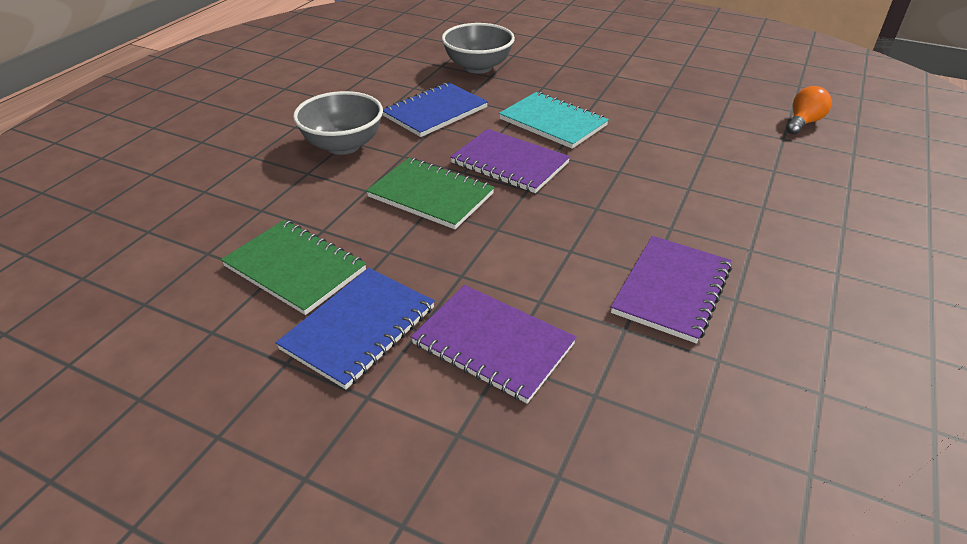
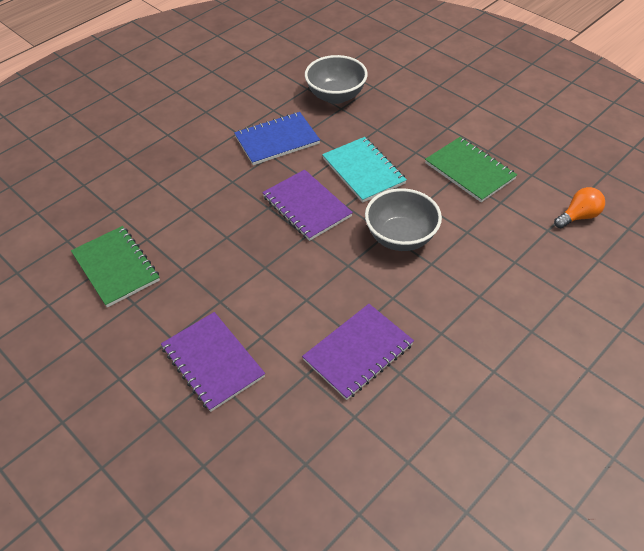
camera: 20 degrees right, 10 degrees up
(343, 145) = (193, 161): grey bowl -> grey bowl (401, 237)
(359, 328) = (135, 326): blue notebook -> none
(431, 195) = (233, 225): green notebook -> green notebook (469, 171)

